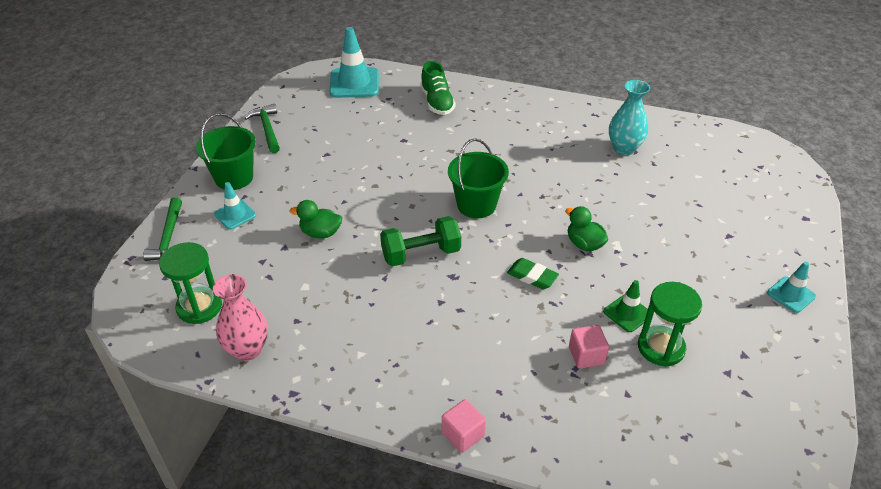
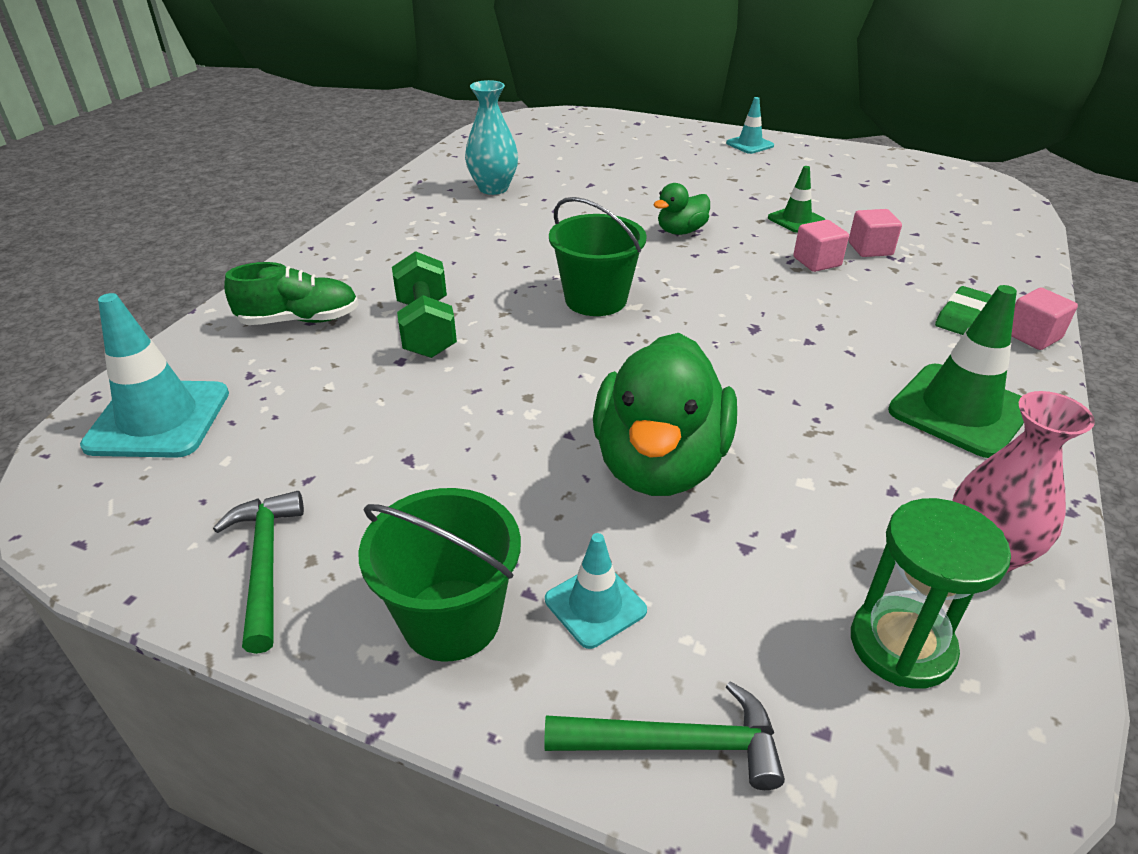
camera: 85 degrees left, 5 degrees down
(267, 129) = (265, 564): green hammer -> green hammer turned 90 degrees clockwise
(320, 233) = (659, 464): green duck -> green duck, size x2.08
(368, 366) = (959, 410): none -> green traffic cone
(421, 254) = (709, 353): green dumbbell -> green dumbbell (426, 328)
(532, 276) = (745, 269): green eraser -> green eraser (961, 316)
(554, 318) = (817, 262): none -> pink cube
(661, 347) = (842, 209): green hourglass -> none

